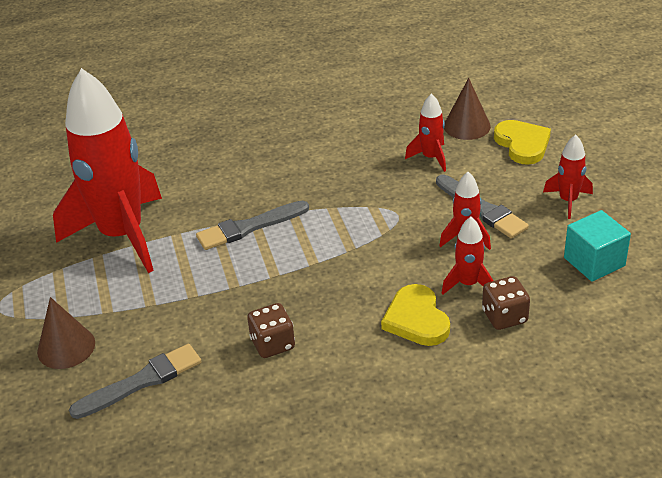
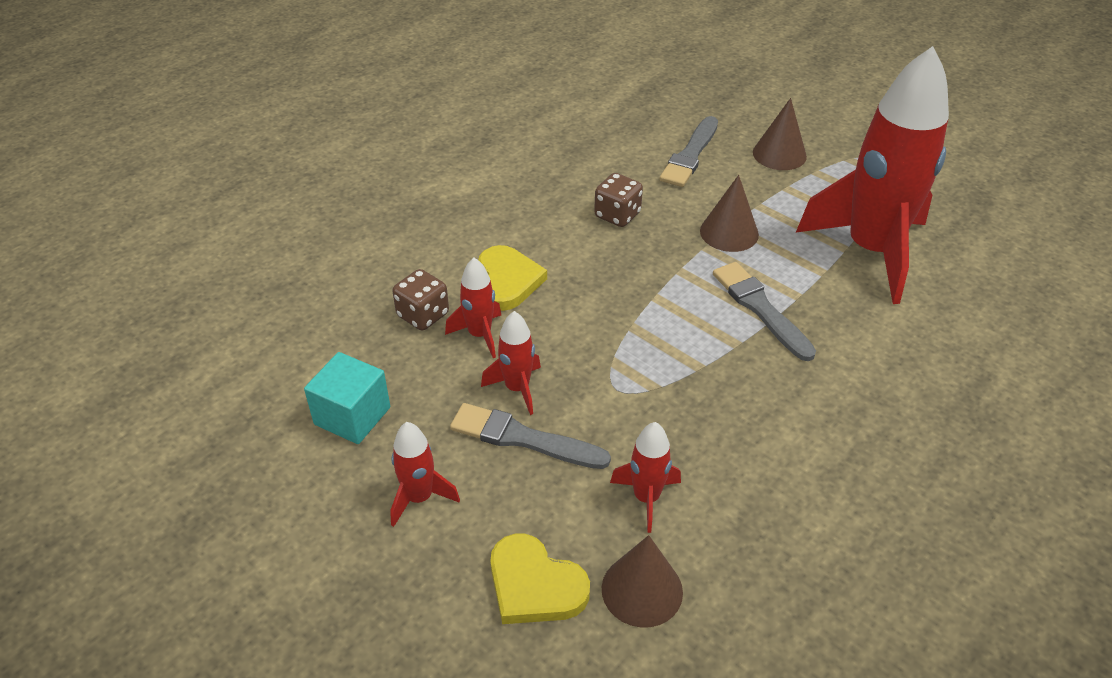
camera: 145 degrees right, 5 degrees up
(202, 290) = (729, 232): none -> brown cone
(250, 227) = (761, 309): grey brush -> grey brush turned 60 degrees counterclockwise
(416, 319) = (507, 281): yellow heart -> yellow heart turned 45 degrees clockwise

